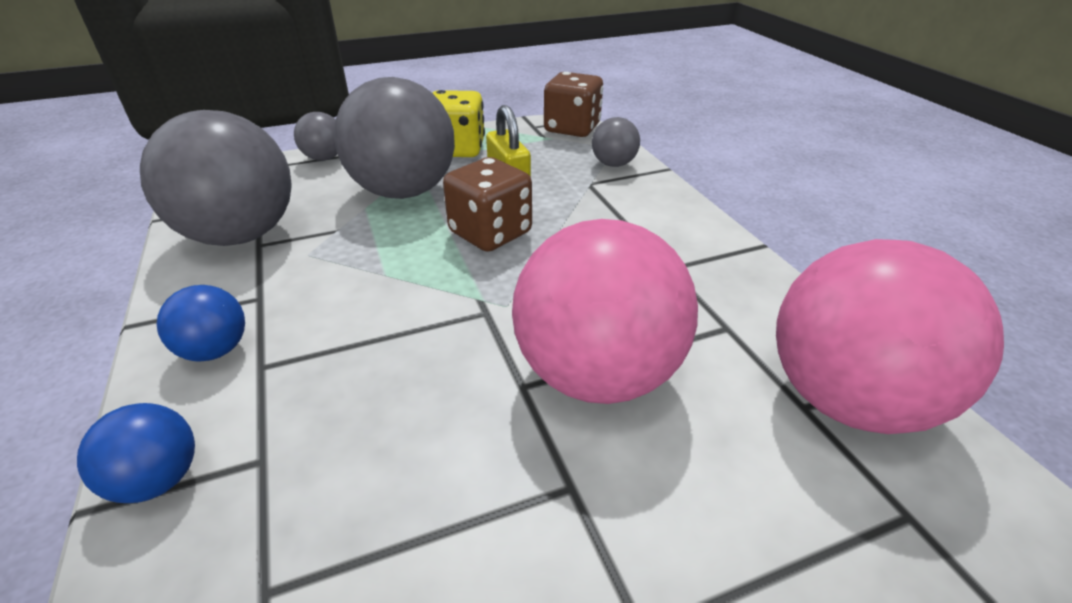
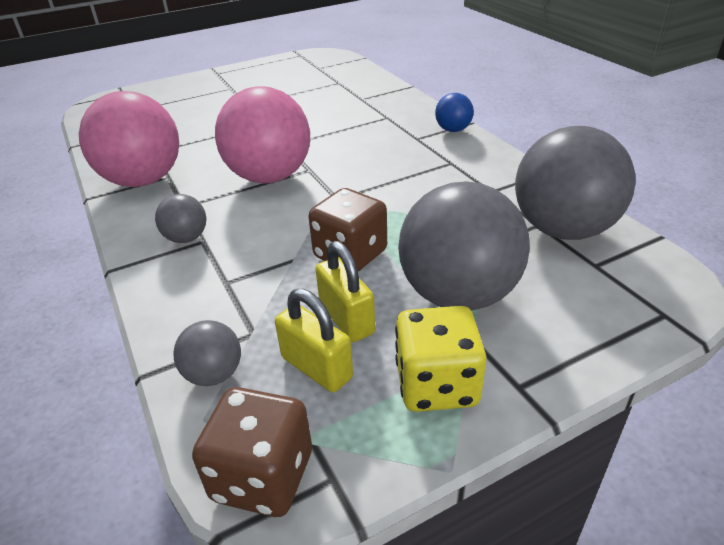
camera: 175 degrees right, 0 degrees up
(215, 350) = (484, 165): blue ball -> none
(324, 158) = (603, 342): grey ball -> grey ball (186, 238)
(537, 162) = (316, 367): none -> yellow padlock

